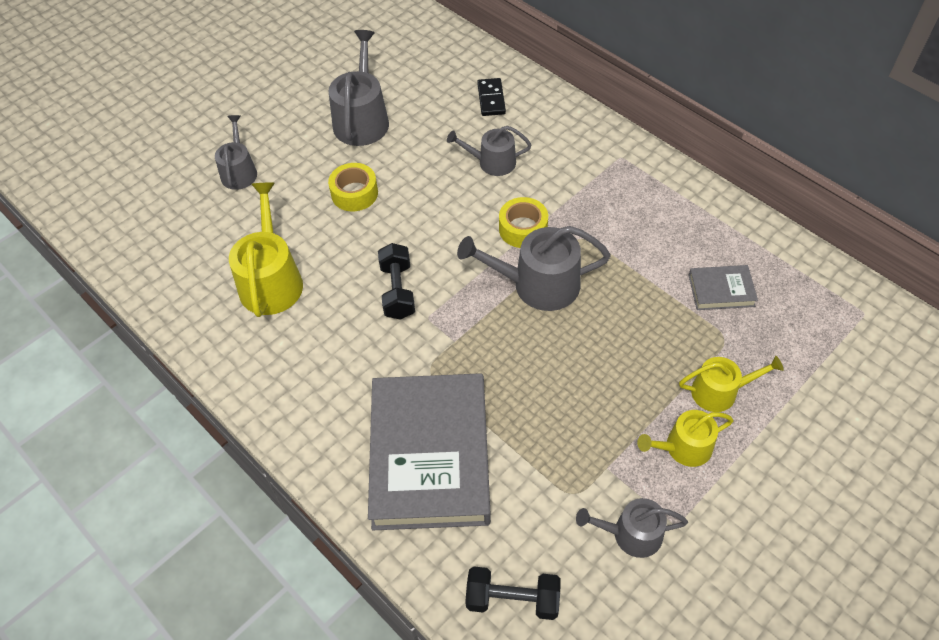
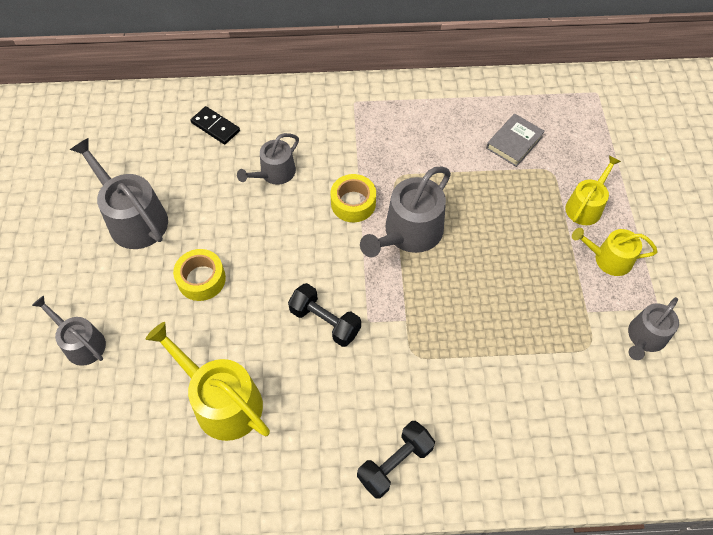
camera: 50 degrees left, 5 degrees up
(430, 455) = (486, 410): grey book -> none
(512, 599) = (638, 445): black dumbbell -> black dumbbell (395, 463)
(683, 447) = (608, 258): yellow watering can -> yellow watering can turned 75 degrees clockwise

